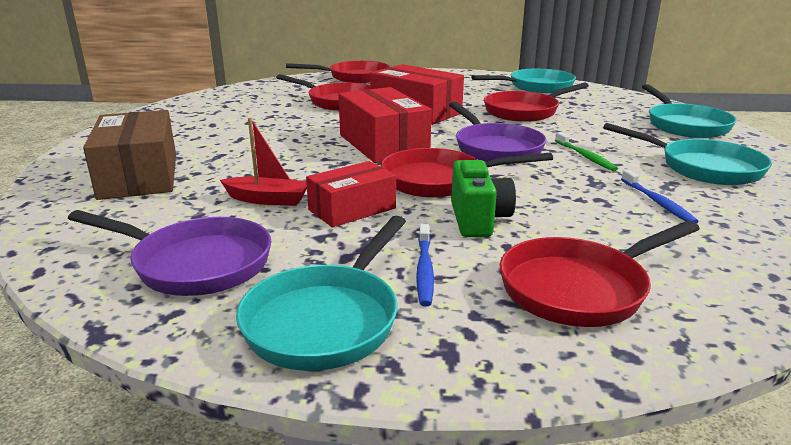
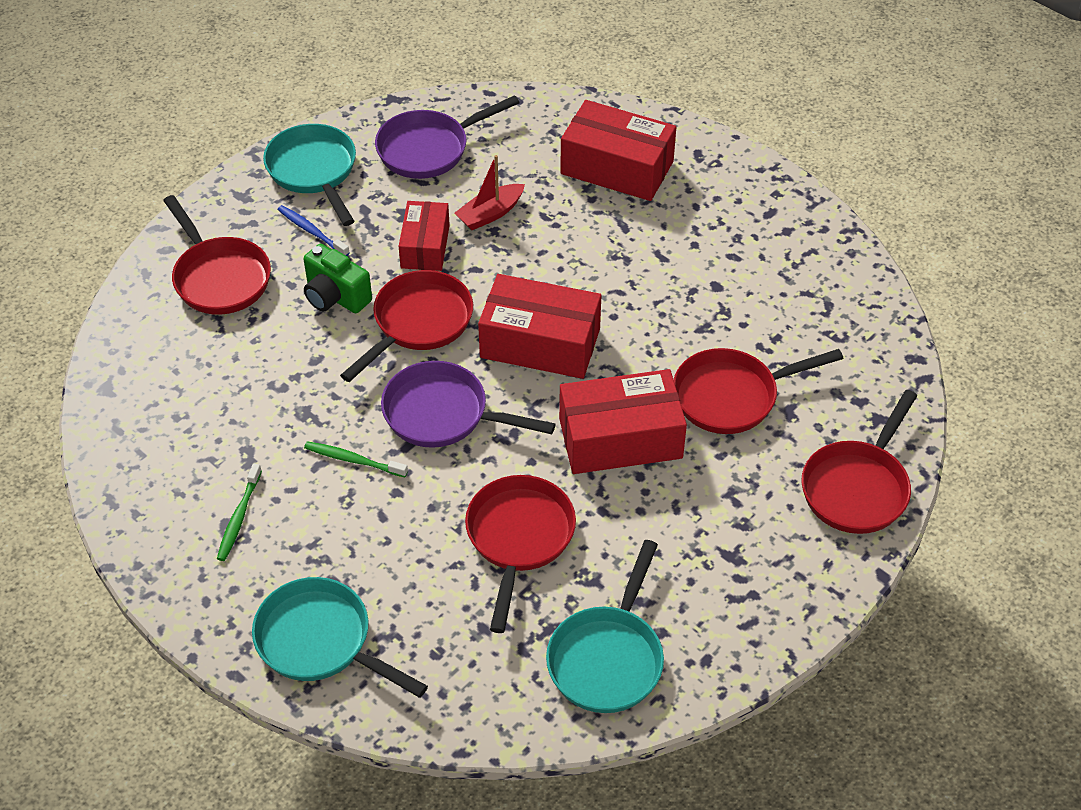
camera: 130 degrees right, 25 degrees up
(139, 176) = (617, 167): brown box -> red box
(579, 288) = (219, 278): red pan -> red pan turned 135 degrees clockwise
(657, 202) = (238, 415): blue toothbrush -> none
(703, 168) = (239, 517): turquoise pan -> green toothbrush

